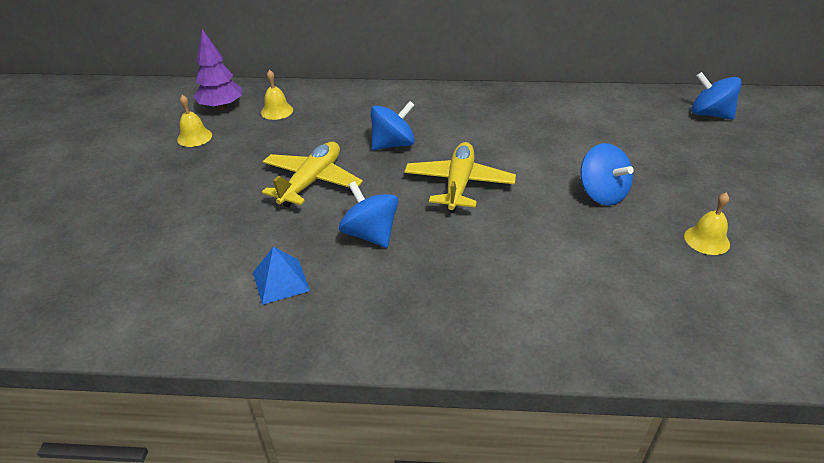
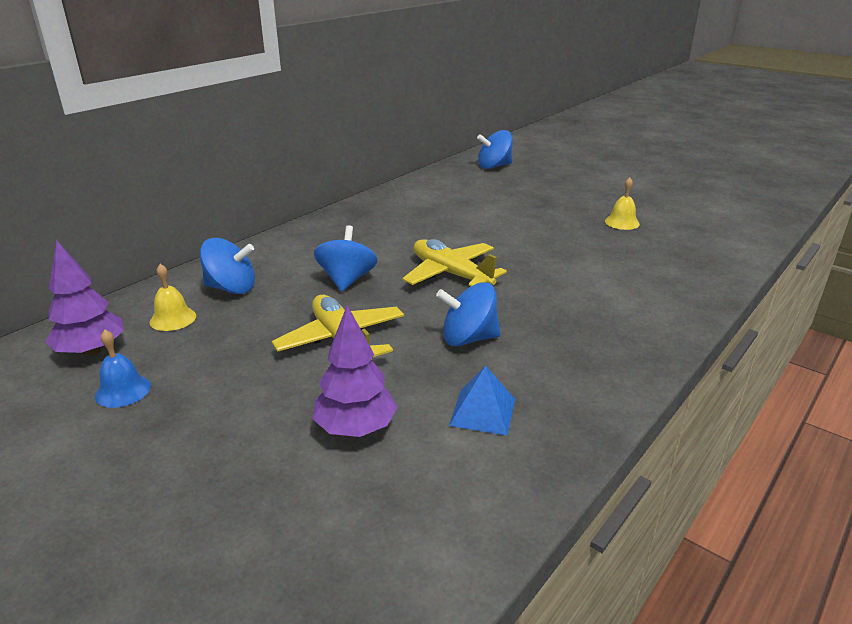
camera: 55 degrees left, 10 degrees down
(194, 137) = (123, 390): yellow bell -> blue bell
(220, 234) = (355, 428): none -> purple tree
(601, 194) = (535, 231): blue spinning top -> blue spinning top (231, 288)

